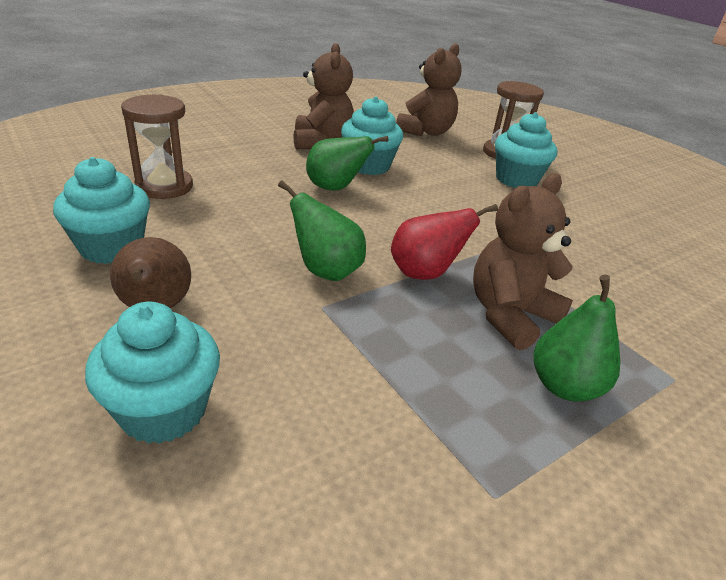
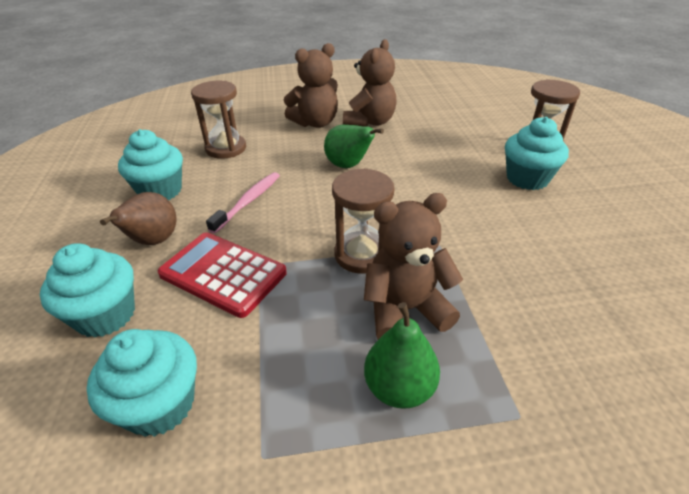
camera: 30 degrees right, 5 degrees up
(248, 241) = (248, 201): none -> pink toothbrush
(285, 325) = (223, 274): none -> red calculator
(326, 271) = (285, 236): green pear -> none
(368, 166) = (393, 148): turquoise cupcake -> turquoise cupcake (160, 404)
(425, 273) = (361, 255): red pear -> brown hourglass
(426, 132) = (473, 120): brown teddy bear -> brown teddy bear (315, 123)

